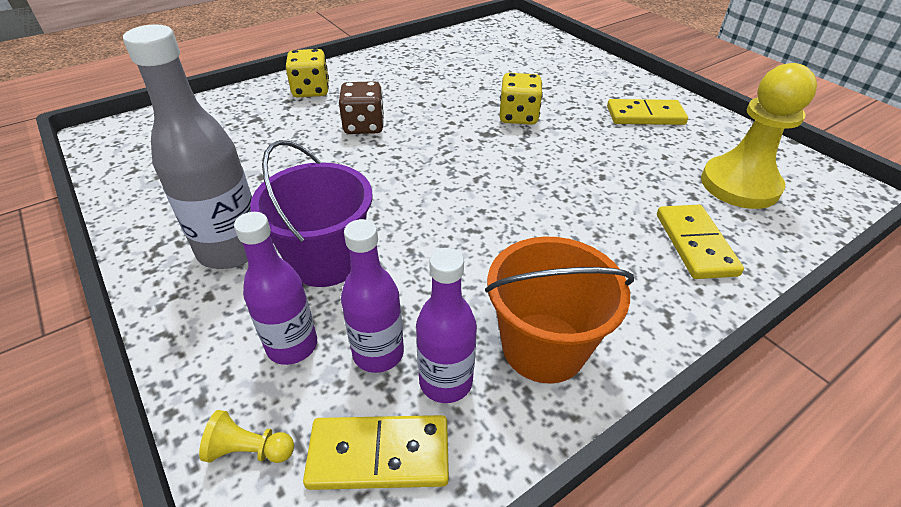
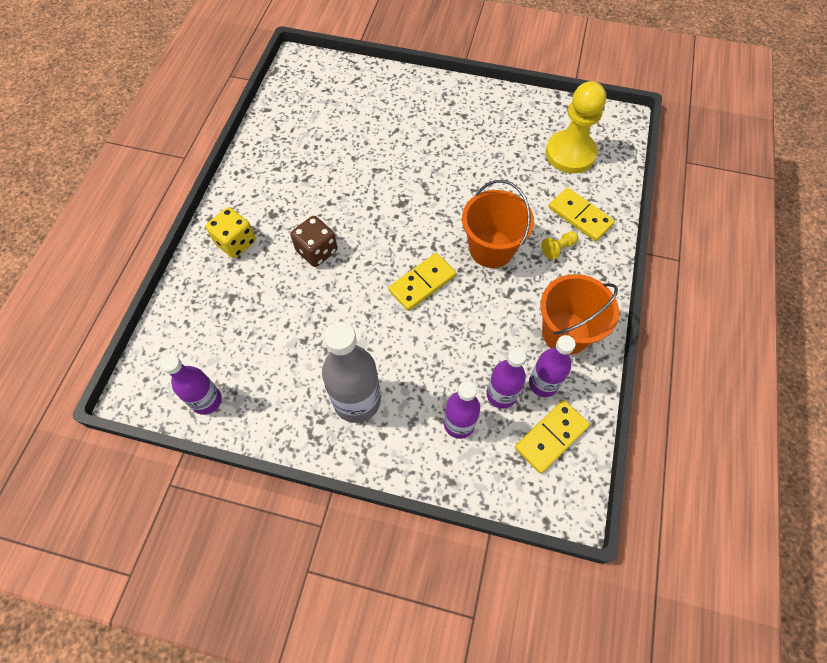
camera: 40 degrees left, 20 degrees up
(131, 168) = (207, 400): none -> purple bottle
(249, 450) = (499, 480): yellow pawn -> yellow pawn (558, 248)
(326, 260) = (416, 366): purple bucket -> none
(518, 116) = (406, 173): yellow dice -> none
(540, 212) = (491, 249): none -> orange bucket
(645, 116) = (479, 122): yellow domino -> yellow domino (422, 283)

